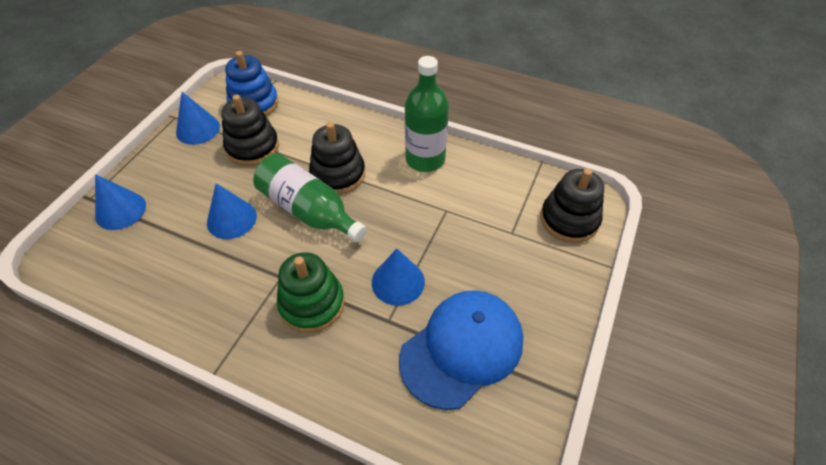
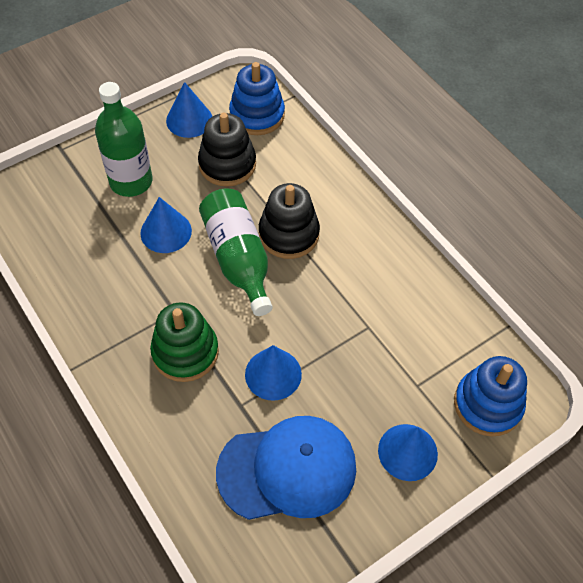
camera: 30 degrees right, 5 degrees up
(120, 210) = (79, 174): blue cone -> blue cone (407, 452)
(425, 159) = (385, 261): green bottle -> green bottle (131, 181)
(569, 219) = (487, 404): black stacking toy -> blue stacking toy

